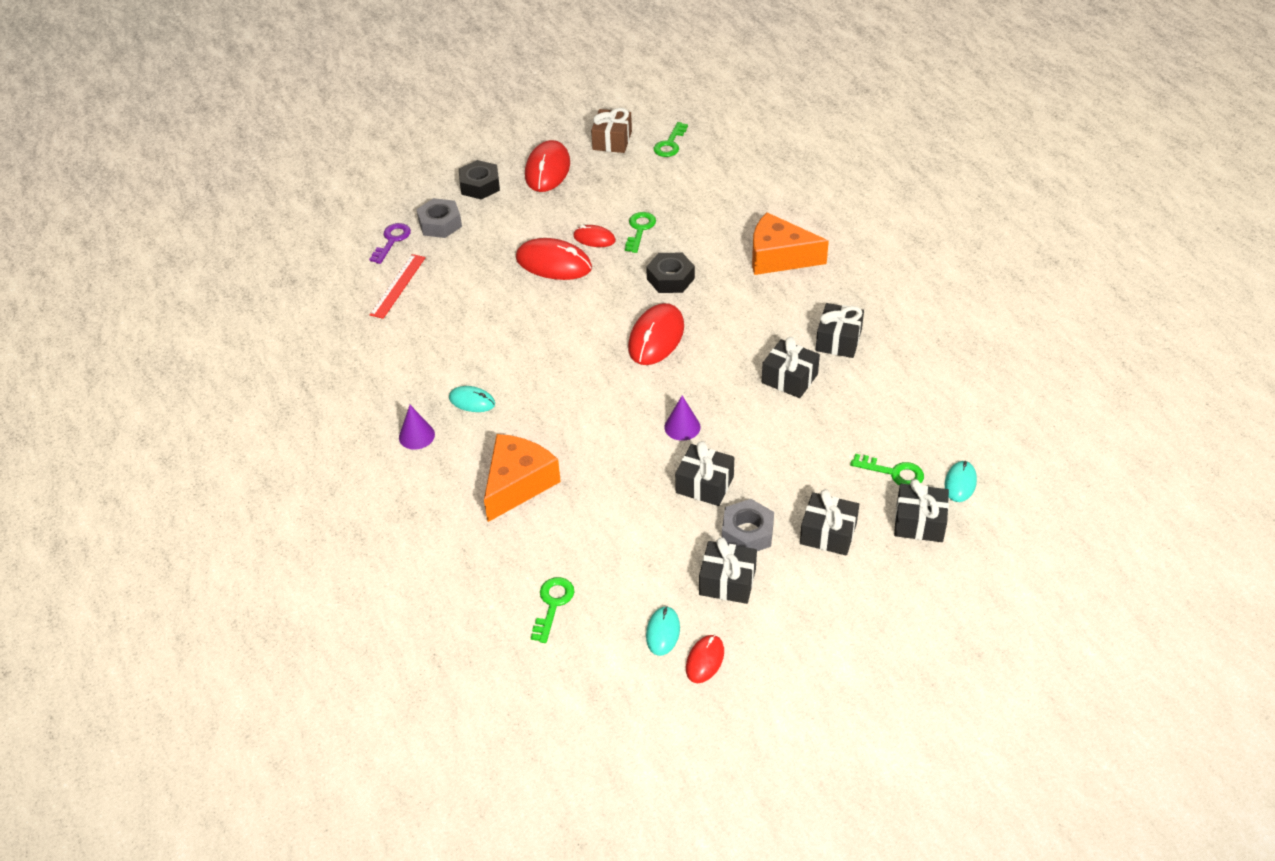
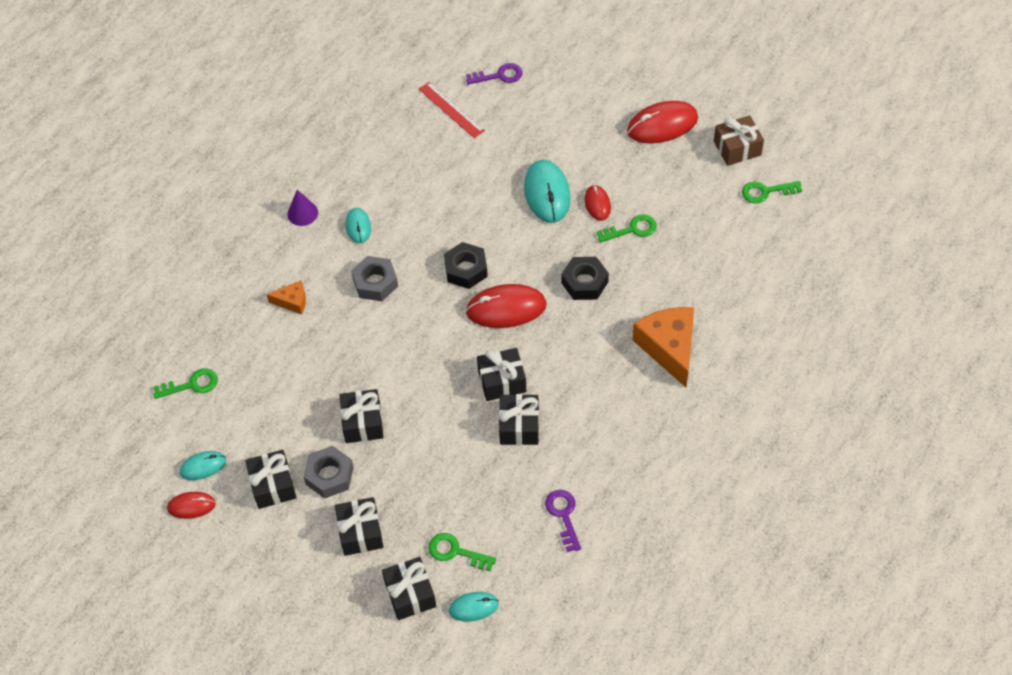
camera: 60 degrees right, 10 degrees up
(398, 286) = (451, 110): red ruler -> red ruler turned 60 degrees clockwise
(440, 224) = (541, 94): grey nut -> grey nut (375, 283)
(480, 185) = (607, 92): black nut -> black nut (466, 270)
(518, 484) = (292, 301): orange cheese -> orange cheese, size x0.51
(553, 263) = (547, 193): red mouse -> turquoise mouse
(682, 427) = (415, 377): purple cone -> none
(838, 340) = (590, 441): black gift -> black gift (502, 381)
(893, 473) = (455, 551): green key -> green key turned 120 degrees clockwise
(902, 386) = (563, 515): none -> purple key

